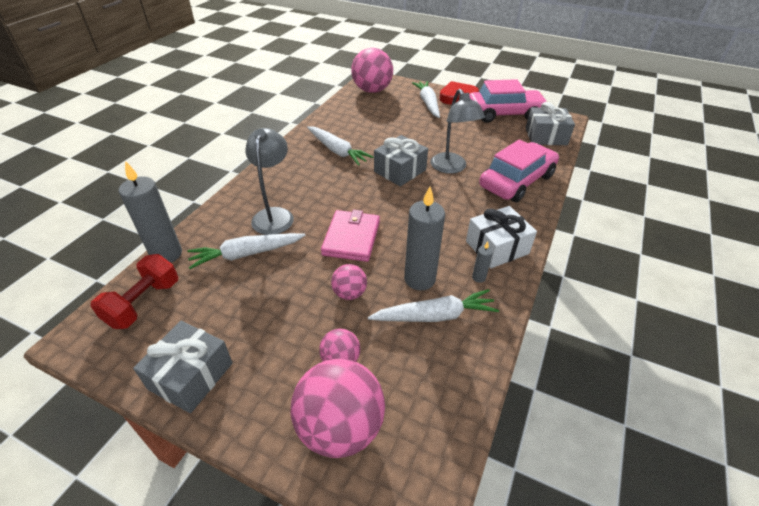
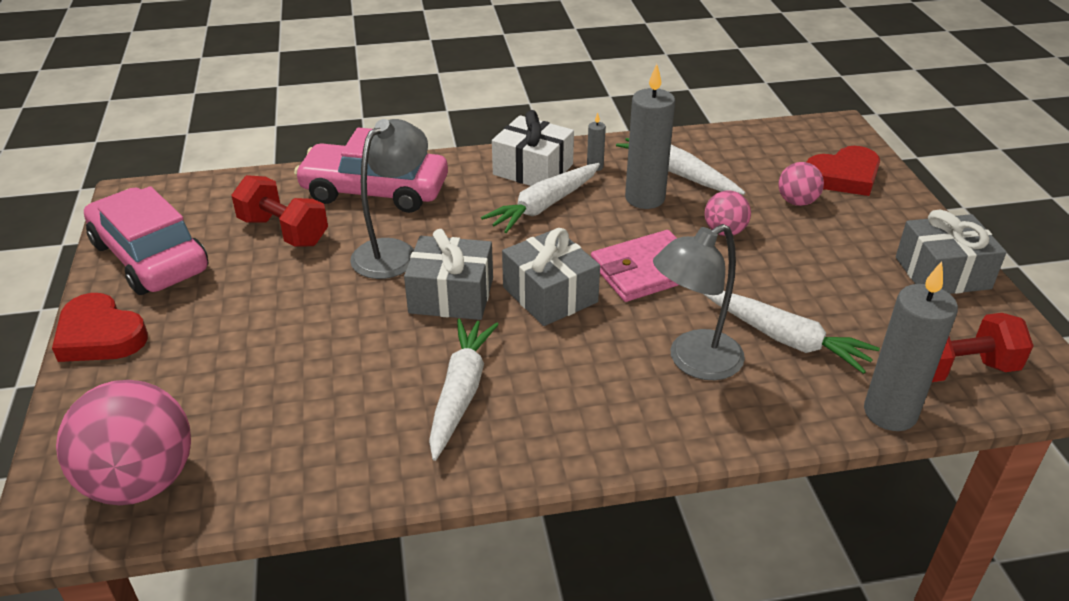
camera: 125 degrees left, 5 degrees down
(340, 427) = (844, 176): pink ball -> red heart
(428, 103) = (163, 362): white carrot -> white carrot (544, 206)
(498, 146) = (284, 231): none -> red dumbbell
(546, 136) = (212, 199): grey gift -> grey gift (550, 294)

